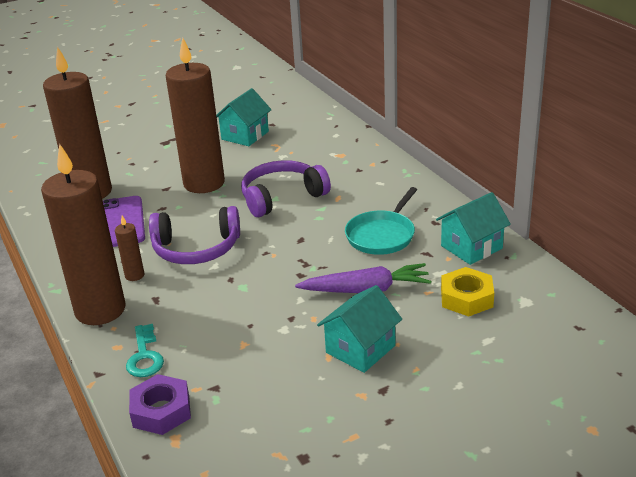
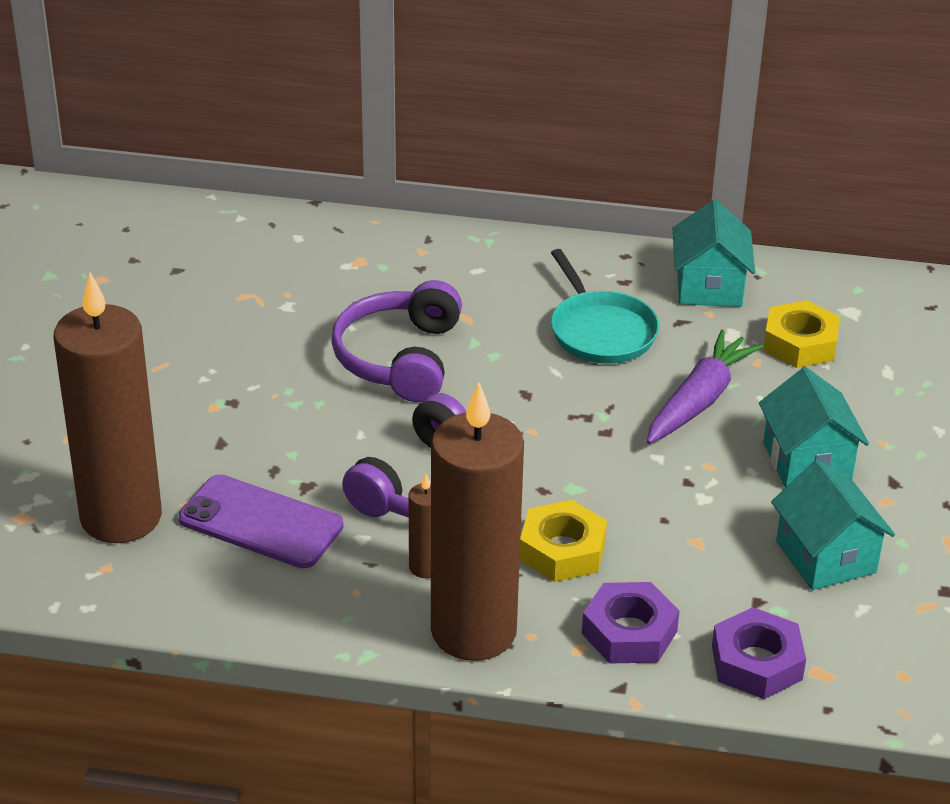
camera: 55 degrees left, 5 degrees up
(145, 356) = (629, 632): turquoise key -> purple nut
(189, 306) = (562, 550): none -> yellow nut
(204, 183) = (260, 404): brown candle -> none
(245, 135) = (173, 307): turquoise house -> turquoise house (826, 557)

